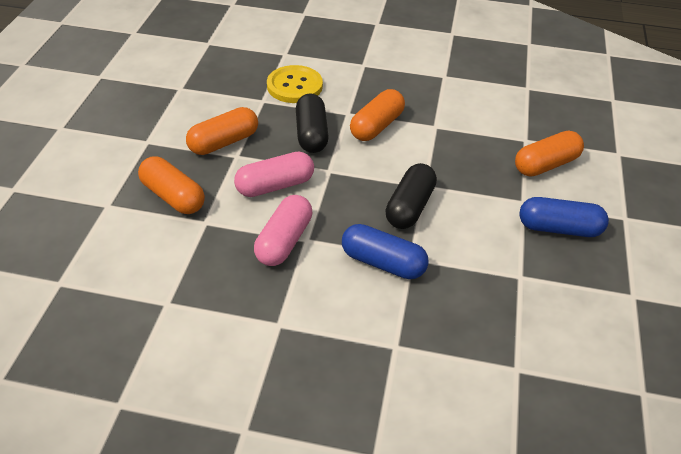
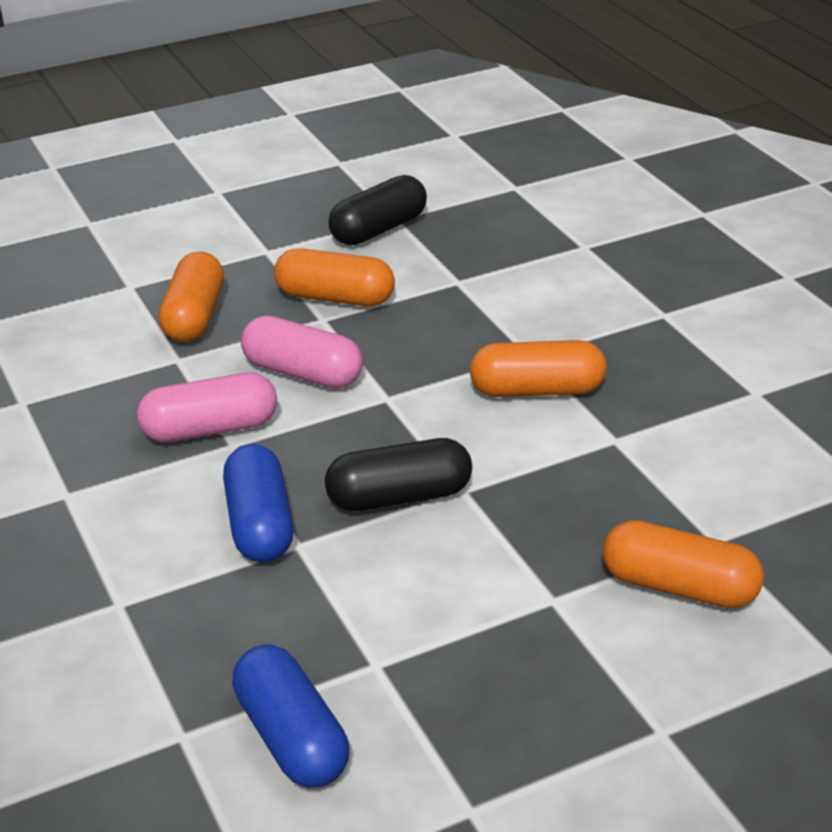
camera: 55 degrees right, 10 degrees down
(294, 86) = (525, 288): yellow button -> none
(311, 134) = (442, 349): black capsule -> black capsule (379, 229)
(559, 228) = (535, 663): blue capsule -> blue capsule (291, 738)

